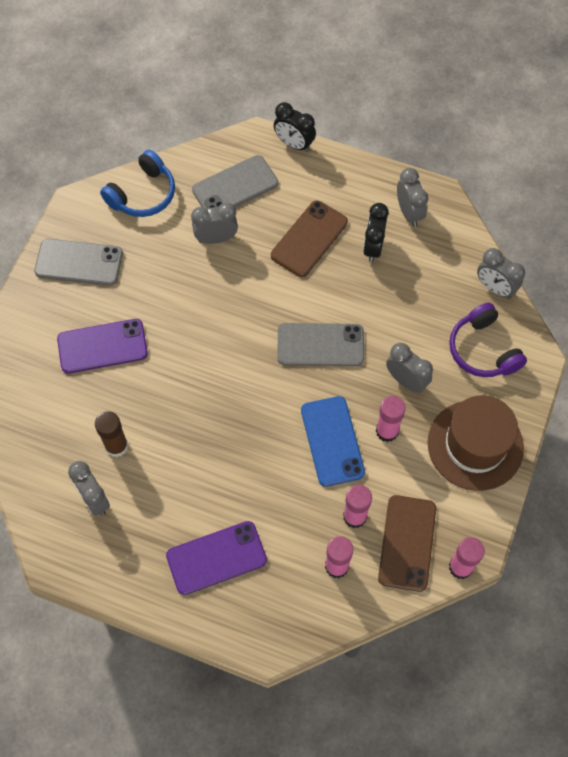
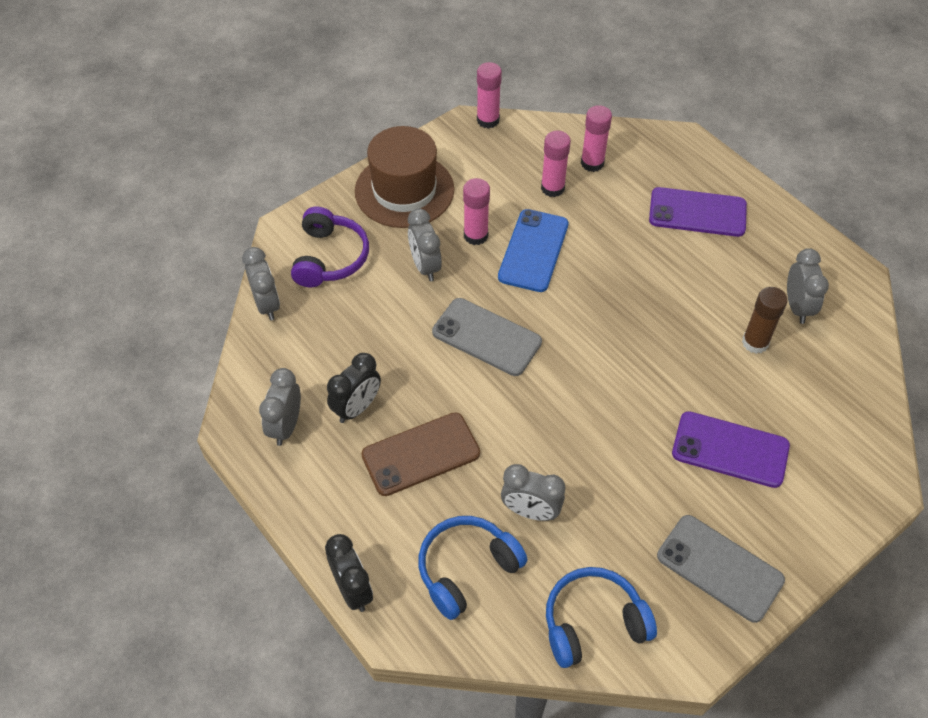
camera: 150 degrees left, 10 degrees down
(235, 186) = (466, 569): grey phone -> blue headphones
(407, 543) = (520, 152): brown phone -> none

